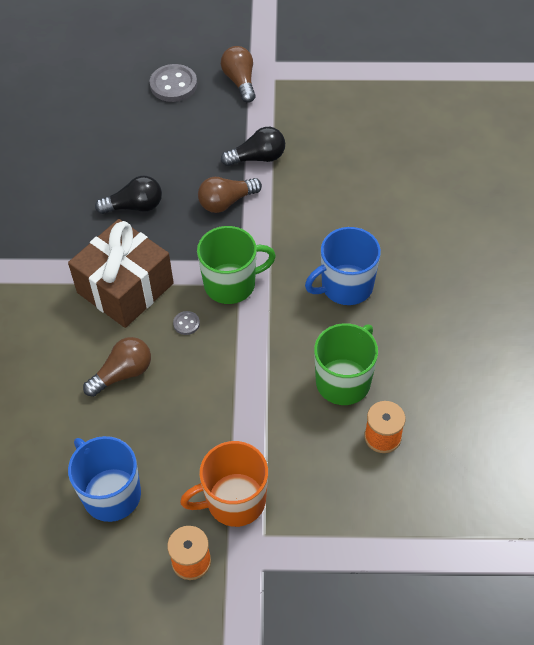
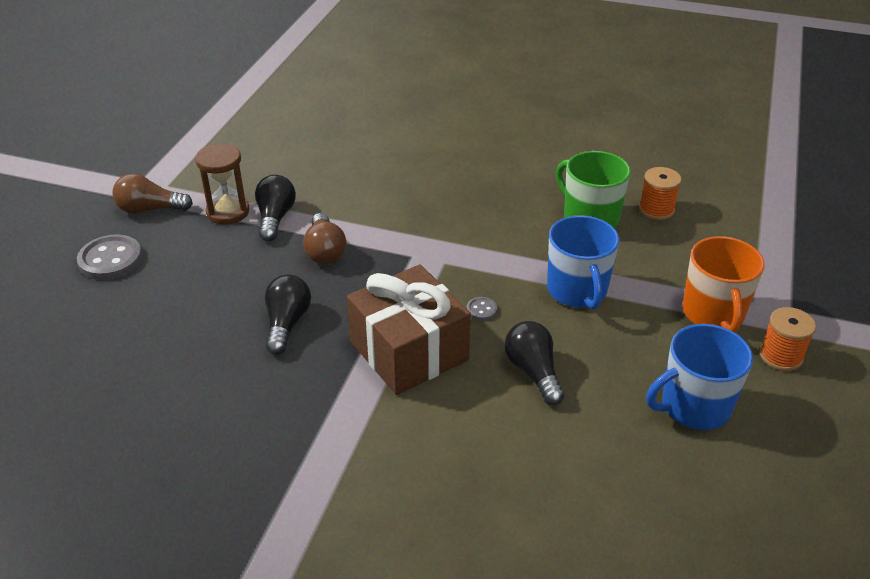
camera: 75 degrees left, 15 degrees down
(122, 373) = (533, 372): brown light bulb -> black light bulb
(231, 284) = (441, 268): green mug -> none
(254, 127) = (228, 212): none -> brown hourglass
(345, 286) = (478, 196): blue mug -> blue mug (577, 291)

